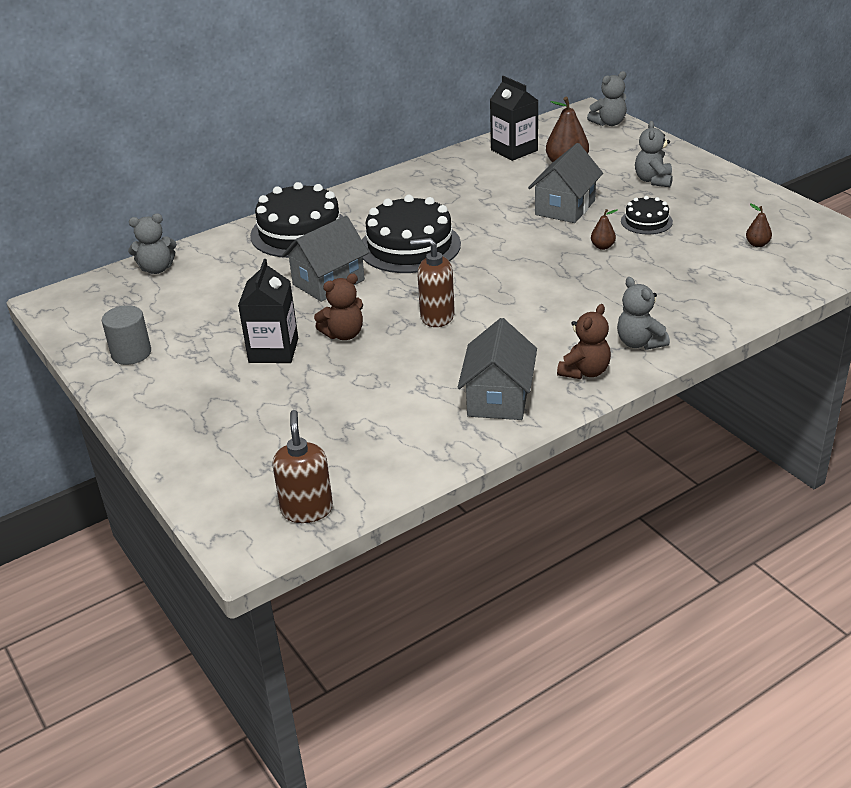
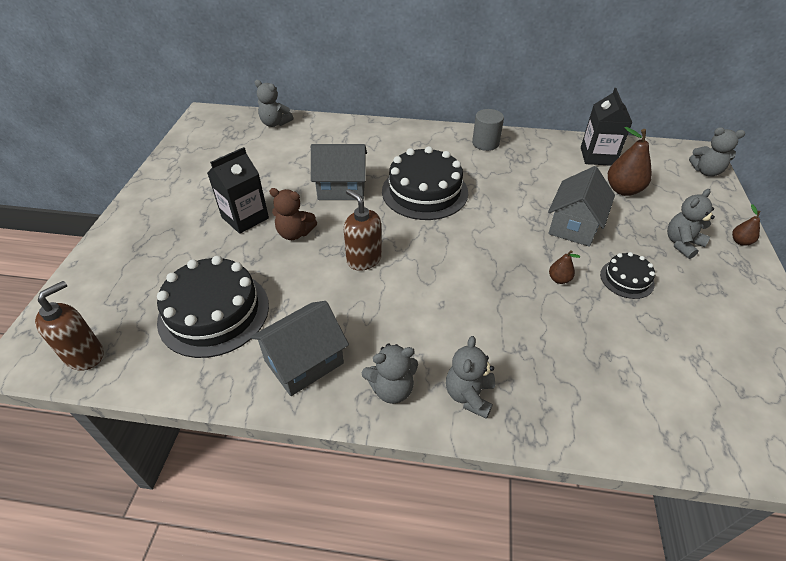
camera: 40 degrees right, 10 degrees up
(131, 353) = (185, 170): grey cylinder -> grey cylinder (485, 143)
(300, 232) = (377, 142): black cake -> black cake (214, 312)
(565, 207) = (574, 225): grey house -> grey house turned 45 degrees counterclockwise
(585, 372) = (391, 389): brown teddy bear -> grey teddy bear
(757, 244) = (707, 370): brown pear -> brown pear (740, 241)

